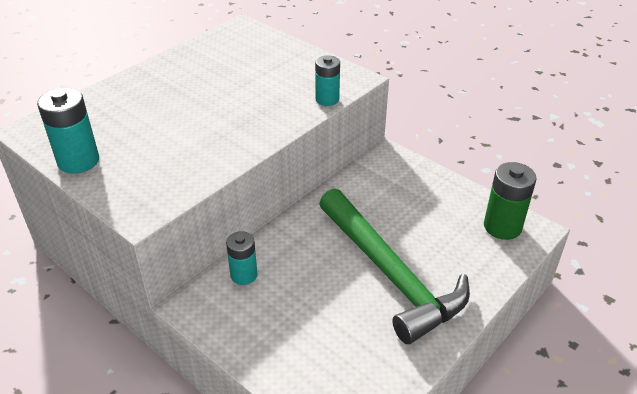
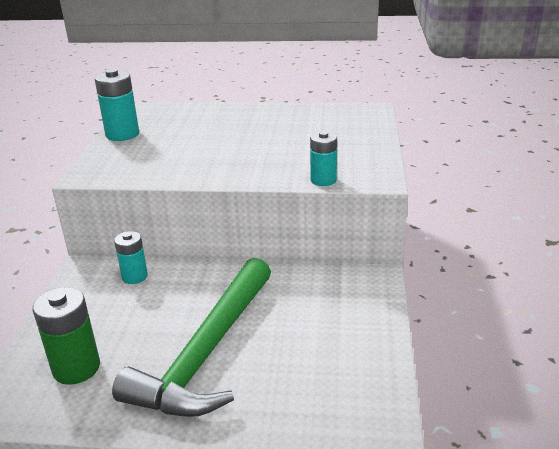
camera: 55 degrees right, 10 degrees down
(502, 227) = (360, 402): green battery -> green battery (76, 368)

